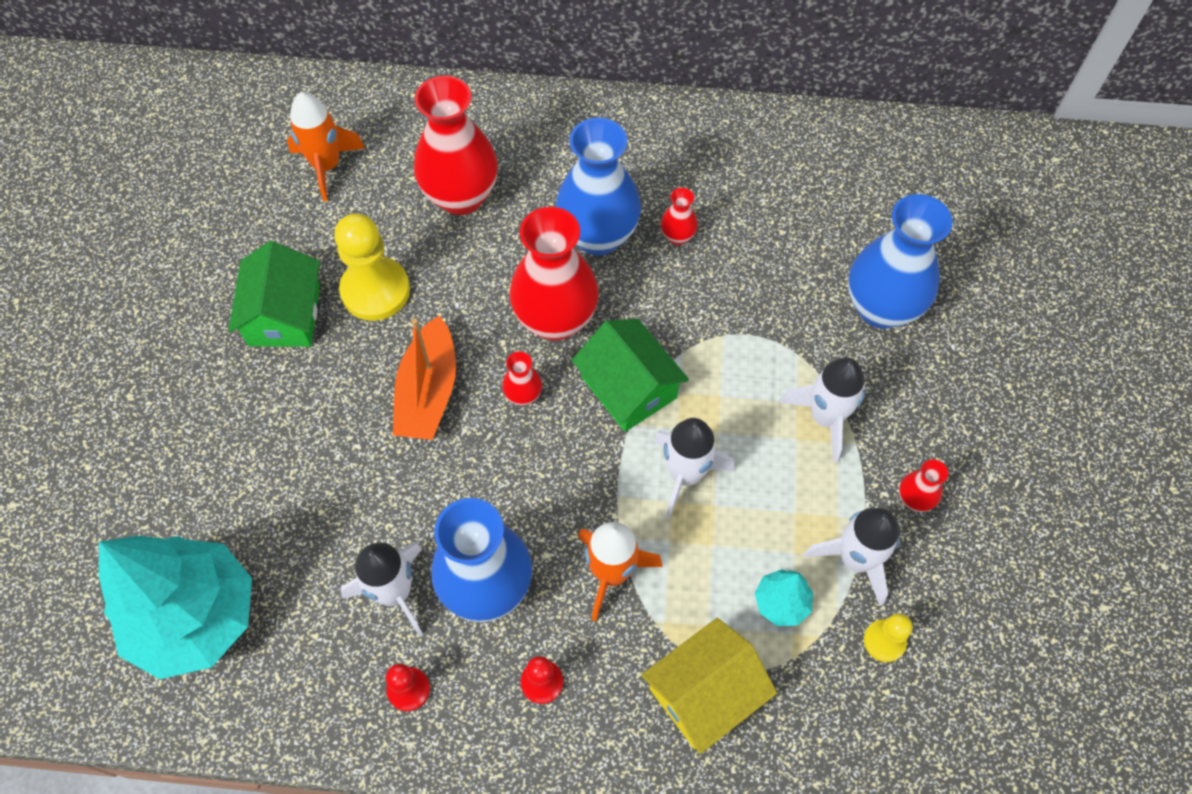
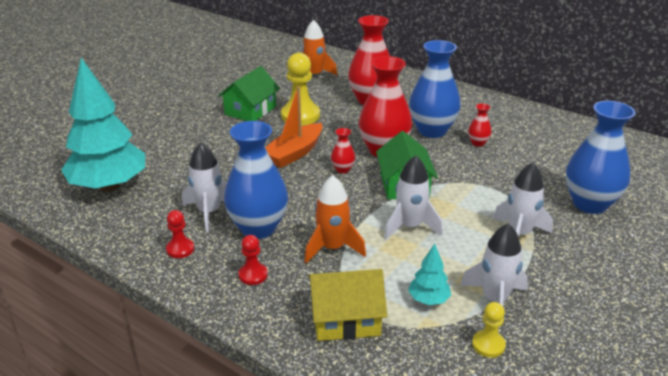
camera: 30 degrees right, 30 degrees down
(914, 499) = (557, 289): red vase -> none

